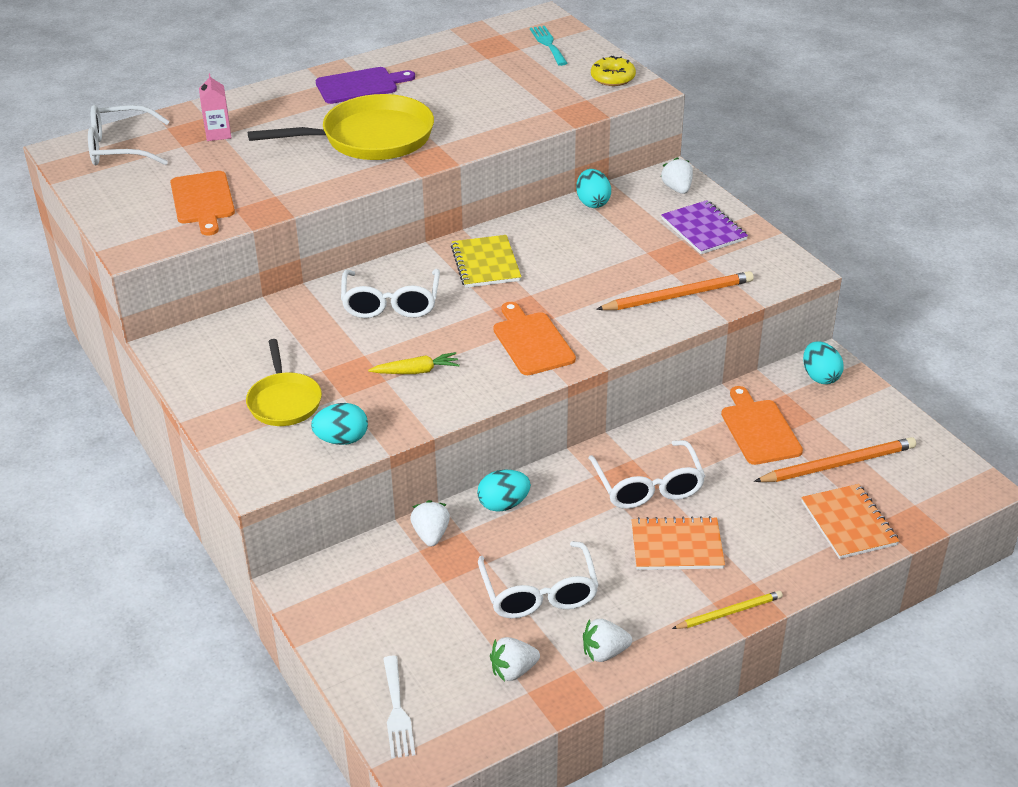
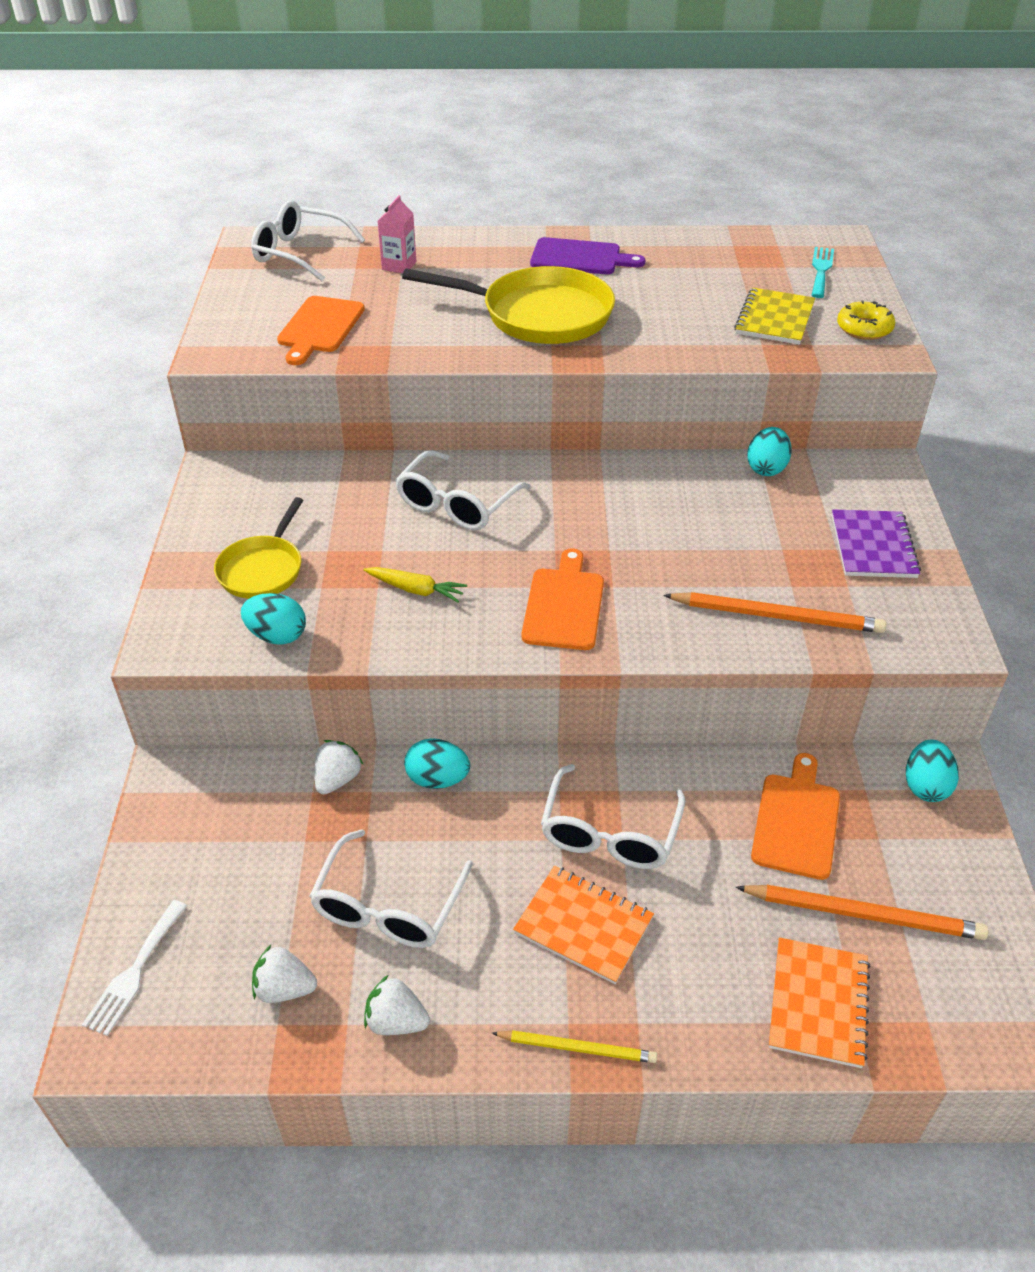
camera: 30 degrees right, 5 degrees up
(485, 263) = (591, 496): yellow notebook -> yellow notebook (774, 319)
(677, 189) = (879, 486): white strawberry -> none

